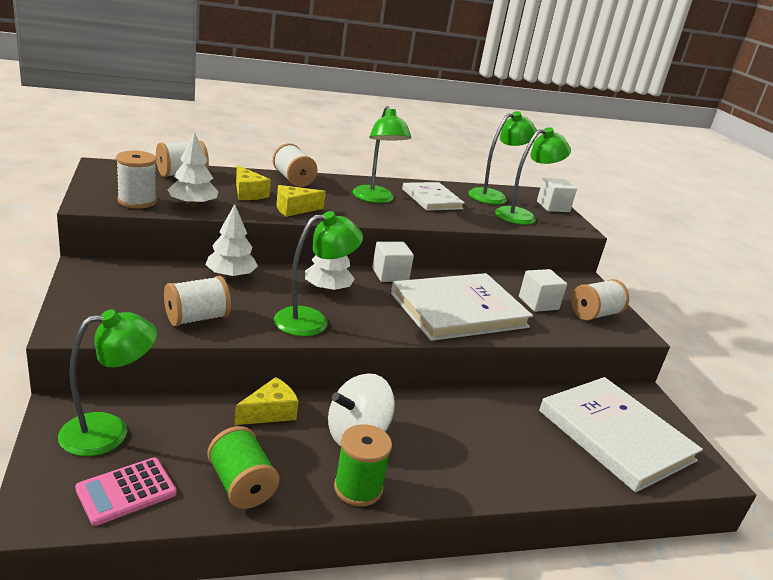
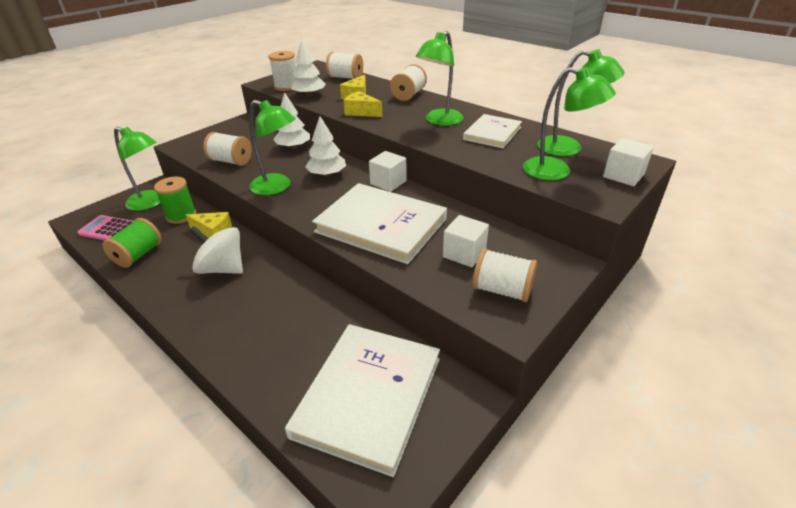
camera: 60 degrees right, 10 degrees up
(358, 488) = (168, 292): green spool -> green spool (181, 215)

